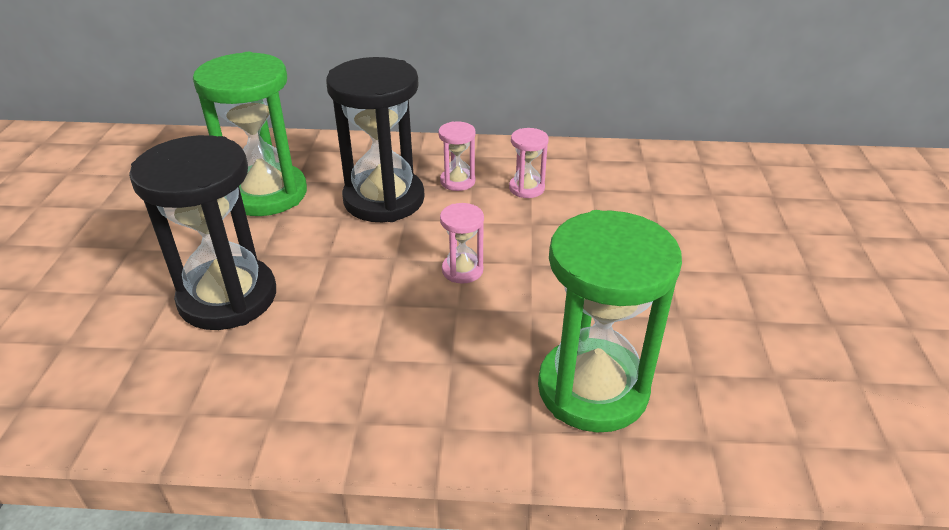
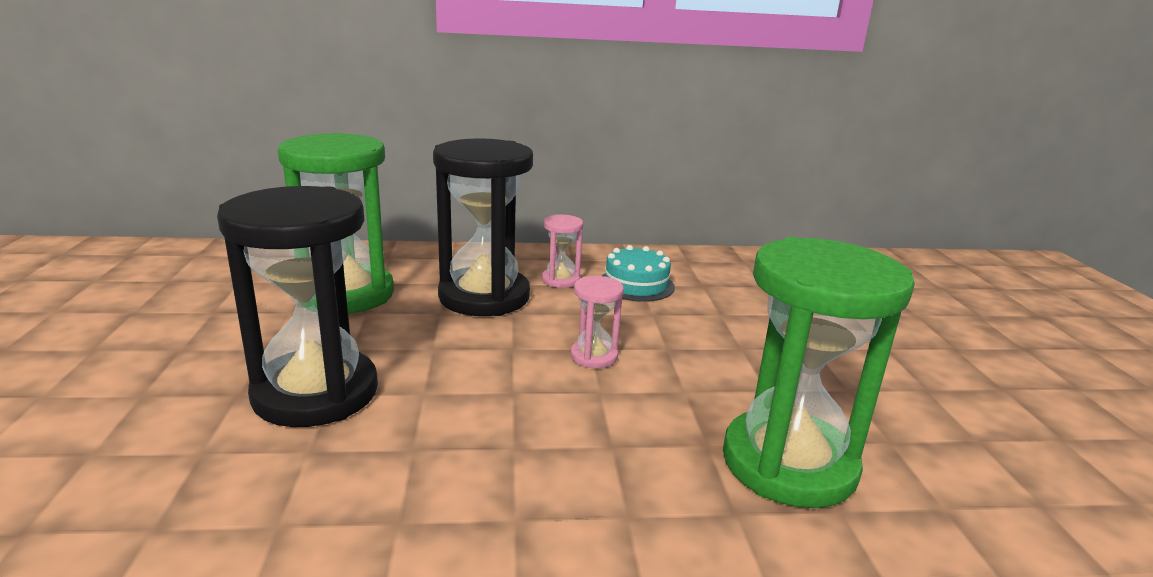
camera: 10 degrees left, 15 degrees down
(526, 188) = (636, 284): pink hourglass -> turquoise cake

